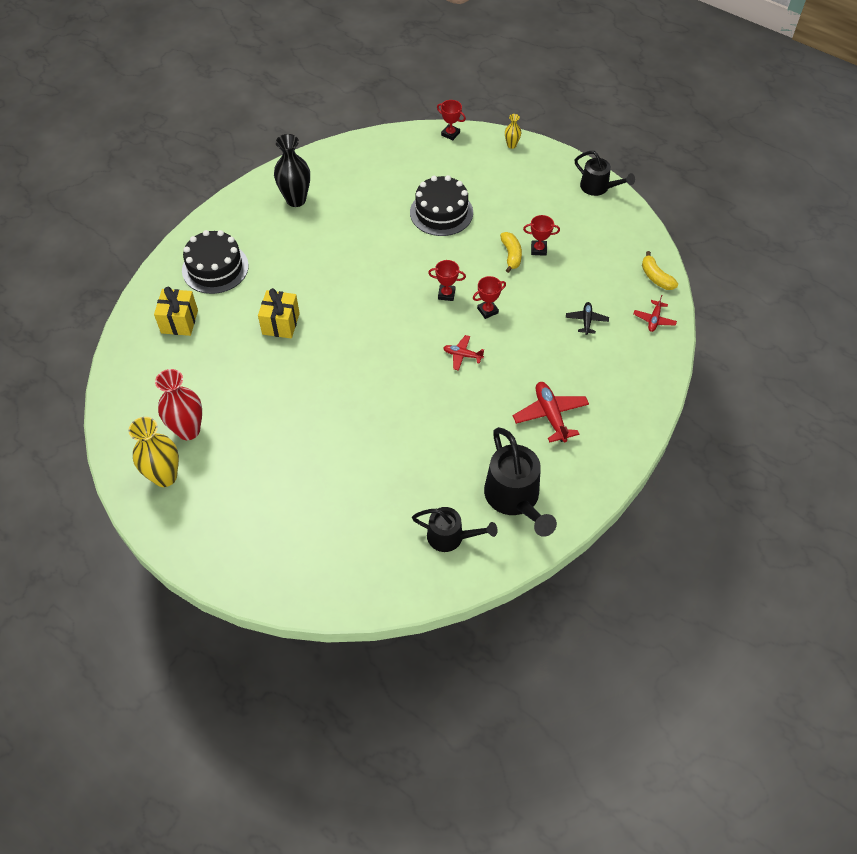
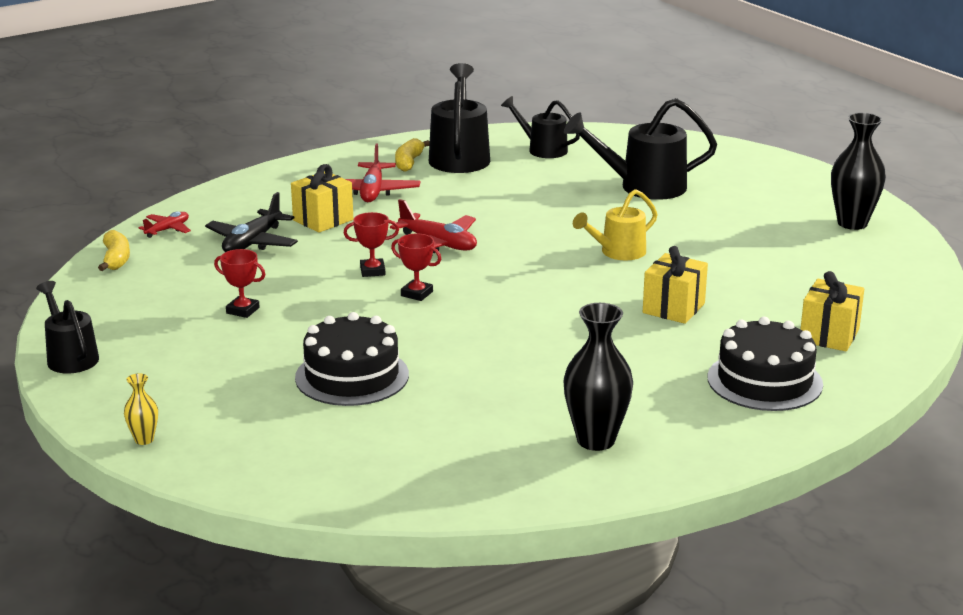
camera: 160 degrees left, 30 degrees down
(165, 476) = (852, 223): yellow vase -> black vase
(188, 430) = (821, 247): red vase -> none
(334, 380) = (617, 252): none -> yellow watering can
(343, 489) = (642, 187): none -> black watering can
(450, 134) = (238, 481): red trophy -> none
(462, 355) = (438, 244): red plane -> red plane, size x1.70
(511, 255) = (288, 312): yellow banana -> yellow banana (409, 162)
(559, 363) = (323, 220): none -> yellow gift
(586, 321) = (252, 242): black plane -> black plane, size x1.70

